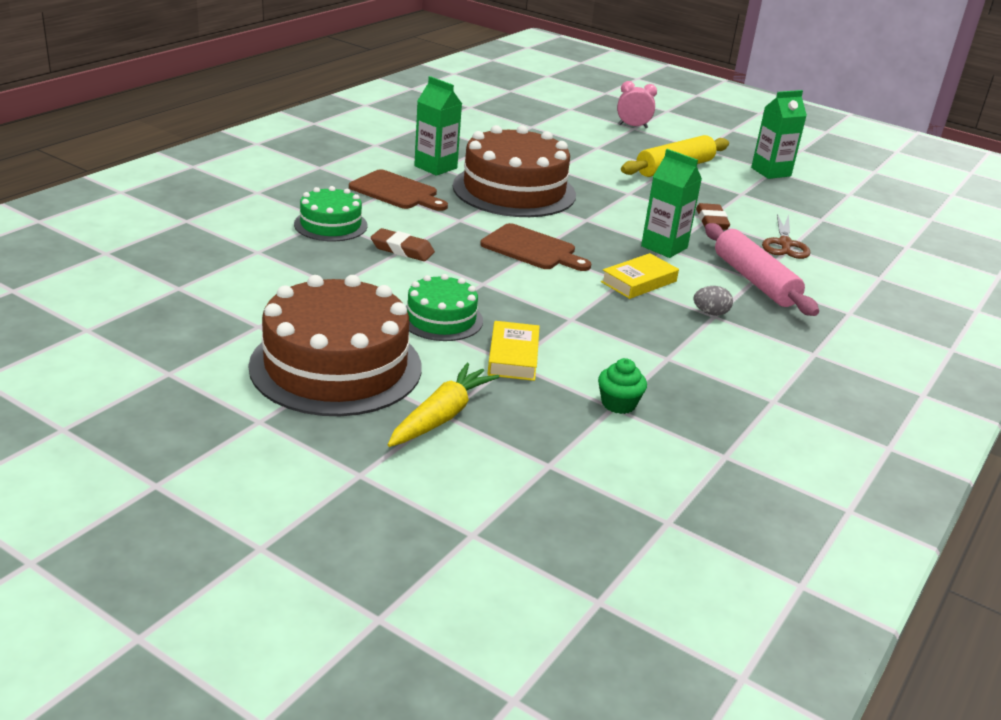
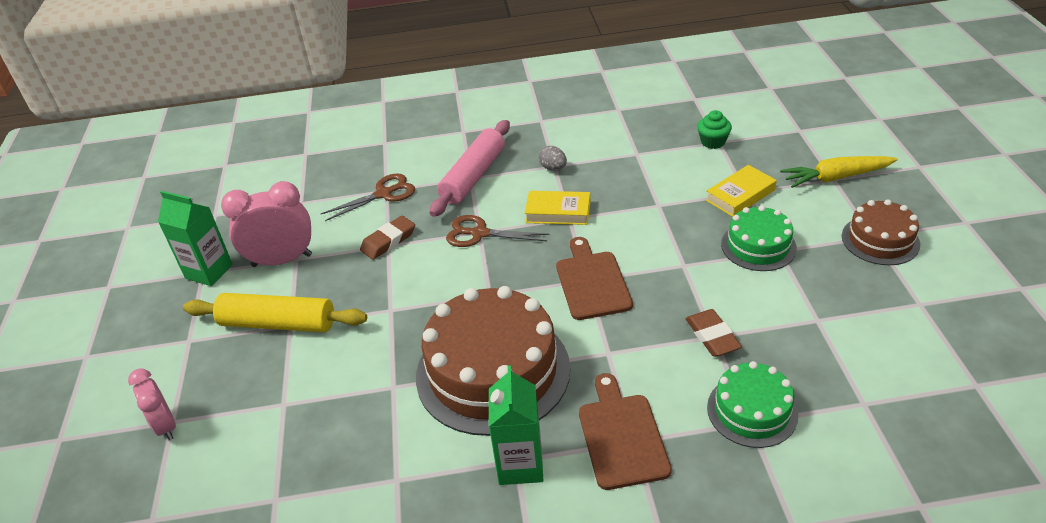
camera: 125 degrees left, 10 degrees up
(336, 366) = (880, 240): brown cake -> brown cake, size x0.53
(664, 247) = (479, 233): green carton -> brown scissors
(747, 190) = (282, 260): none -> pink clock

